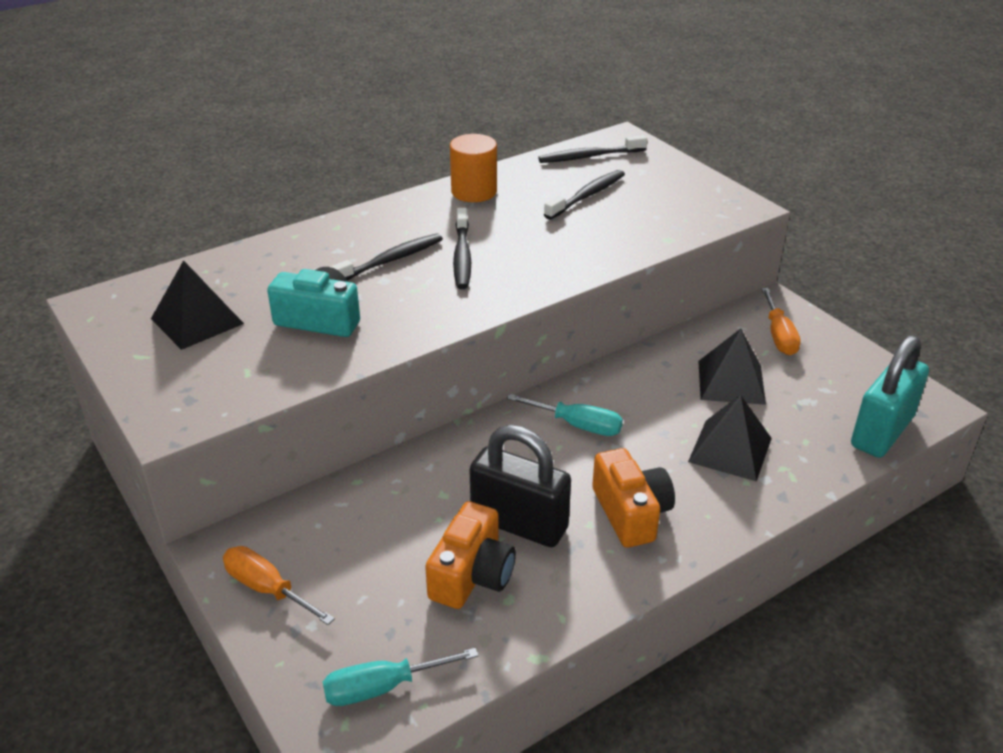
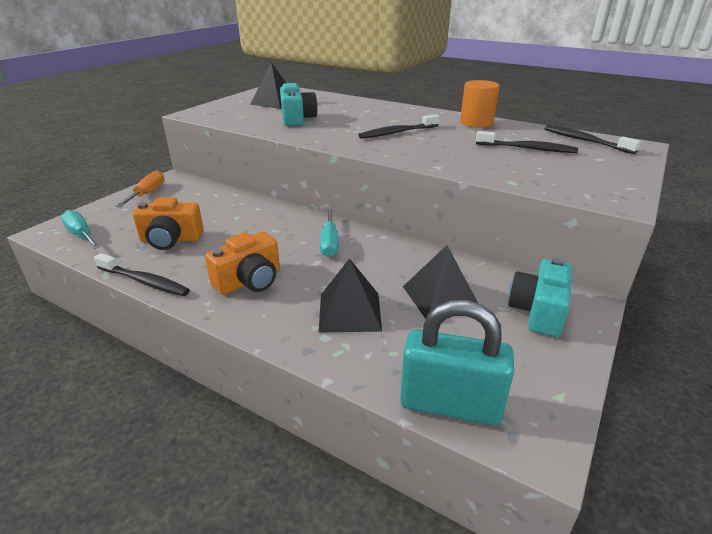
camera: 65 degrees right, 5 degrees down
(389, 261) = (370, 120): black toothbrush -> black toothbrush (144, 281)
(519, 523) = (221, 244): black padlock -> none
(779, 335) = (538, 311): orange screwdriver -> turquoise camera

